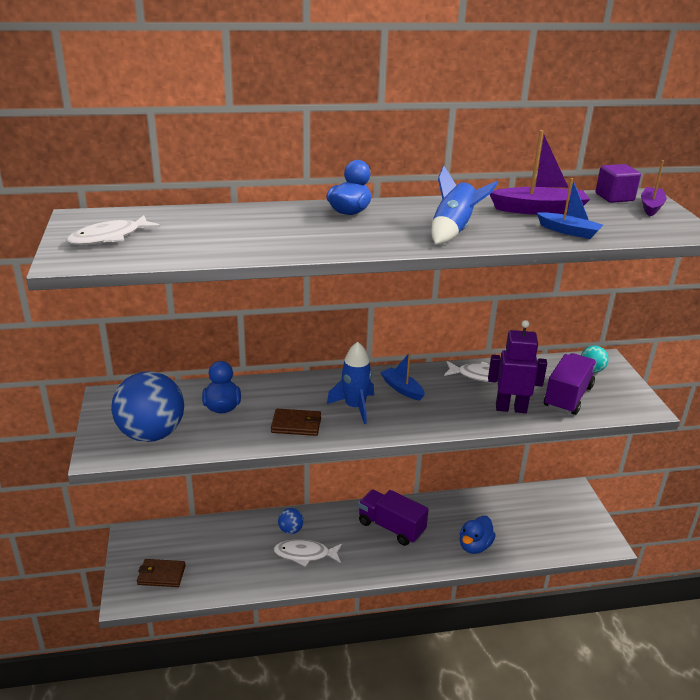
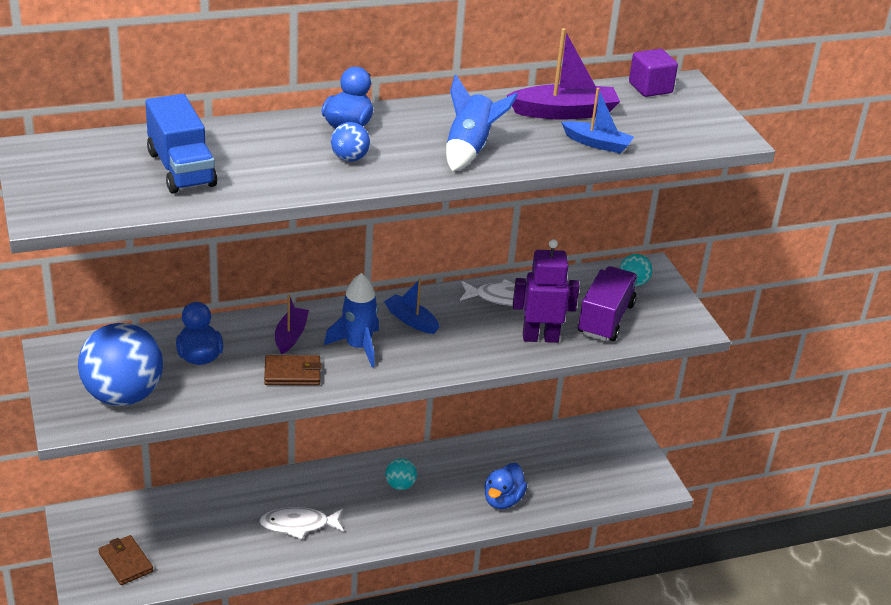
camera: 10 degrees left, 5 degrees up
(109, 237) = (81, 179): white fish -> none
(161, 575) = (125, 562): brown wallet -> brown wallet turned 60 degrees clockwise
(198, 234) = (181, 169): none -> blue truck
(291, 530) = (276, 497): blue ball -> blue ball (349, 158)
(391, 527) = (400, 485): purple truck -> turquoise ball
(651, 207) = (690, 101): purple boat -> purple boat (291, 336)

